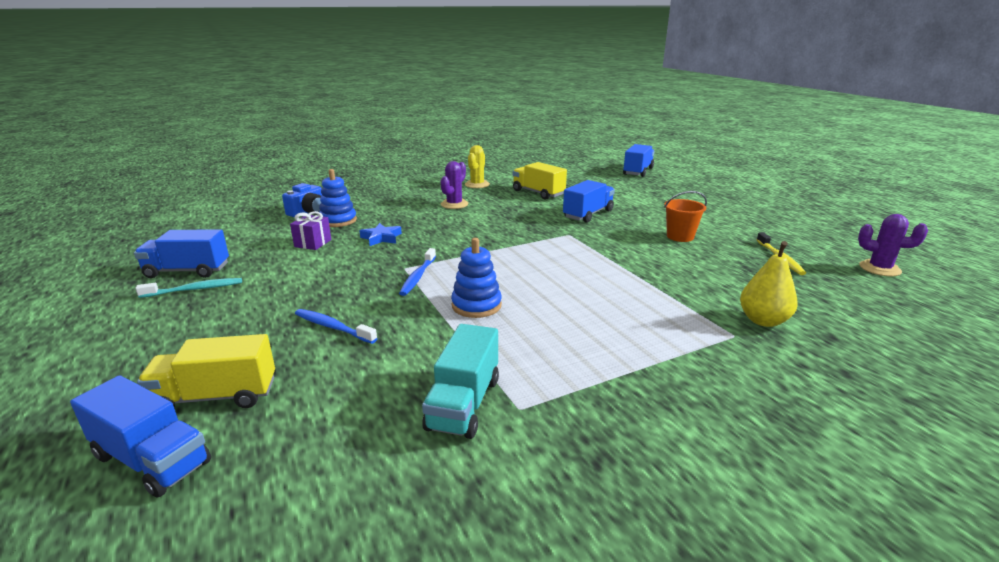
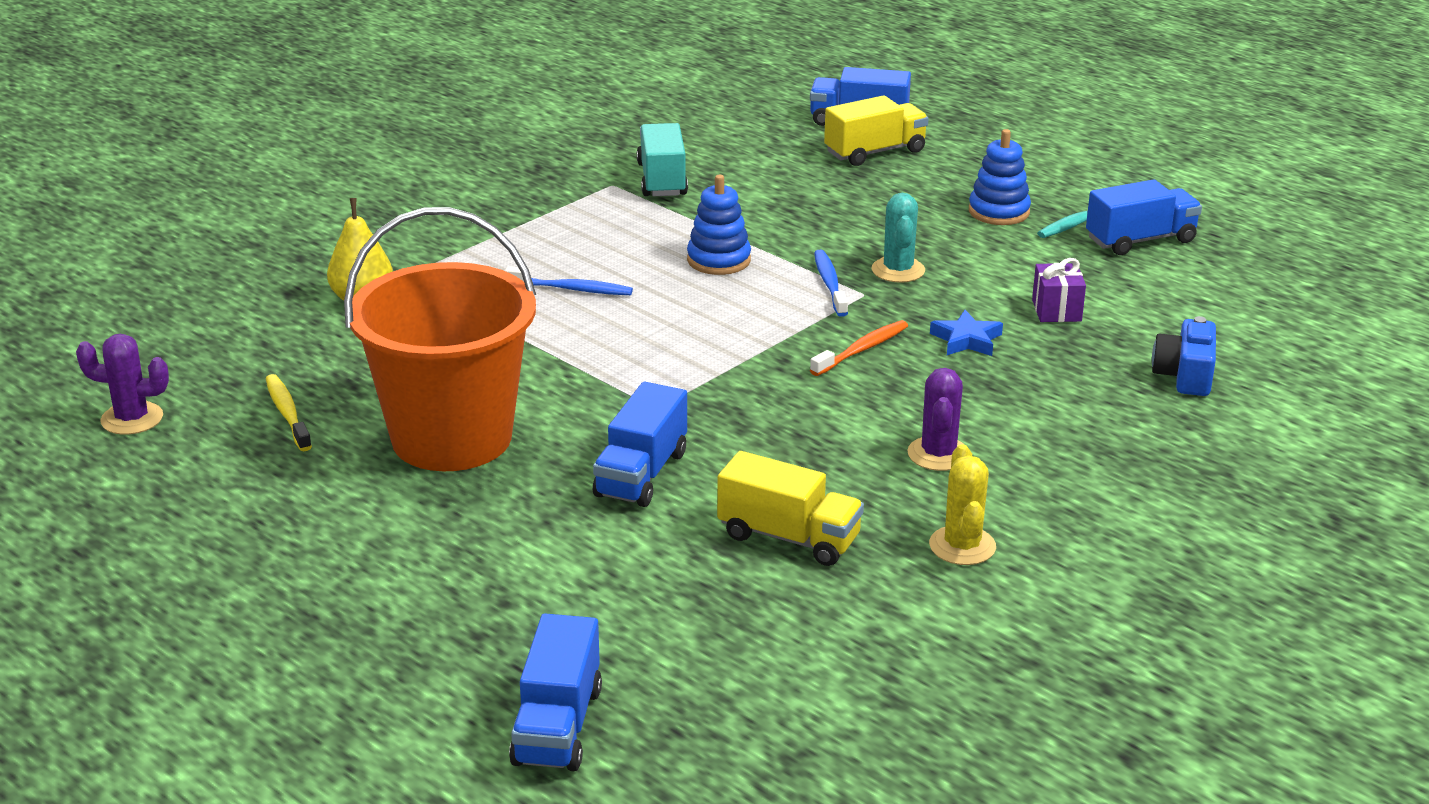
camera: 160 degrees right, 5 degrees up
(333, 327) = (854, 212): blue toothbrush -> blue toothbrush (572, 289)
(338, 221) = (1095, 364): blue stacking toy -> blue stacking toy (999, 212)
(364, 278) = (898, 270): none -> turquoise cactus
(441, 241) = (862, 350): none -> orange toothbrush
(680, 236) = (451, 438): orange bucket -> orange bucket, size x2.39

